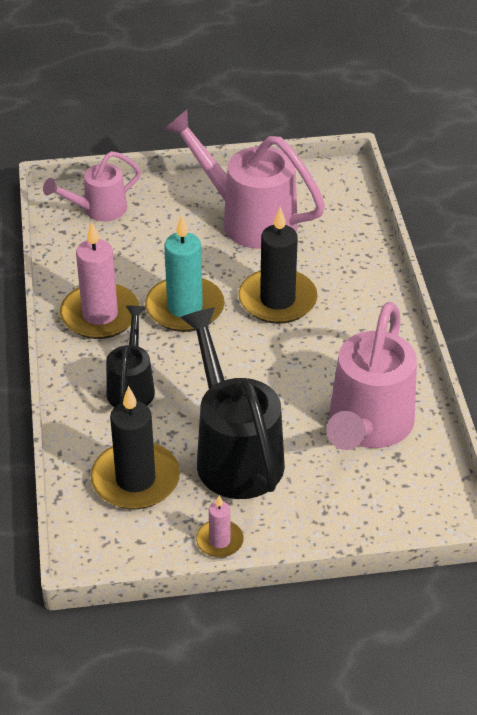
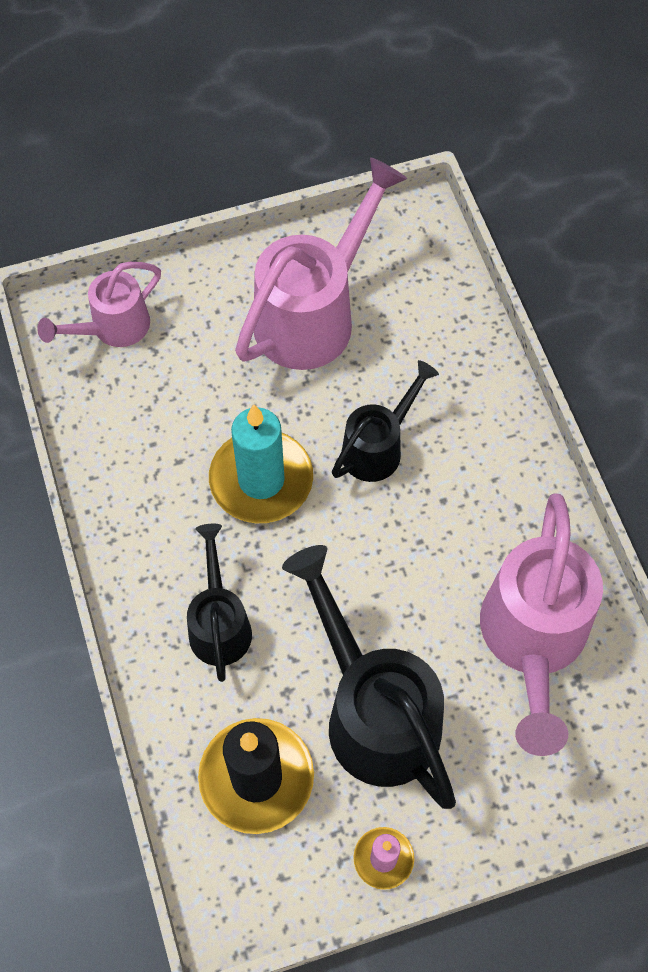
camera: 10 degrees left, 20 degrees up
(100, 315) = (153, 509): pink candle -> none
(249, 219) = (314, 314): pink watering can -> pink watering can turned 105 degrees clockwise
(277, 300) = (378, 447): black candle -> black watering can

